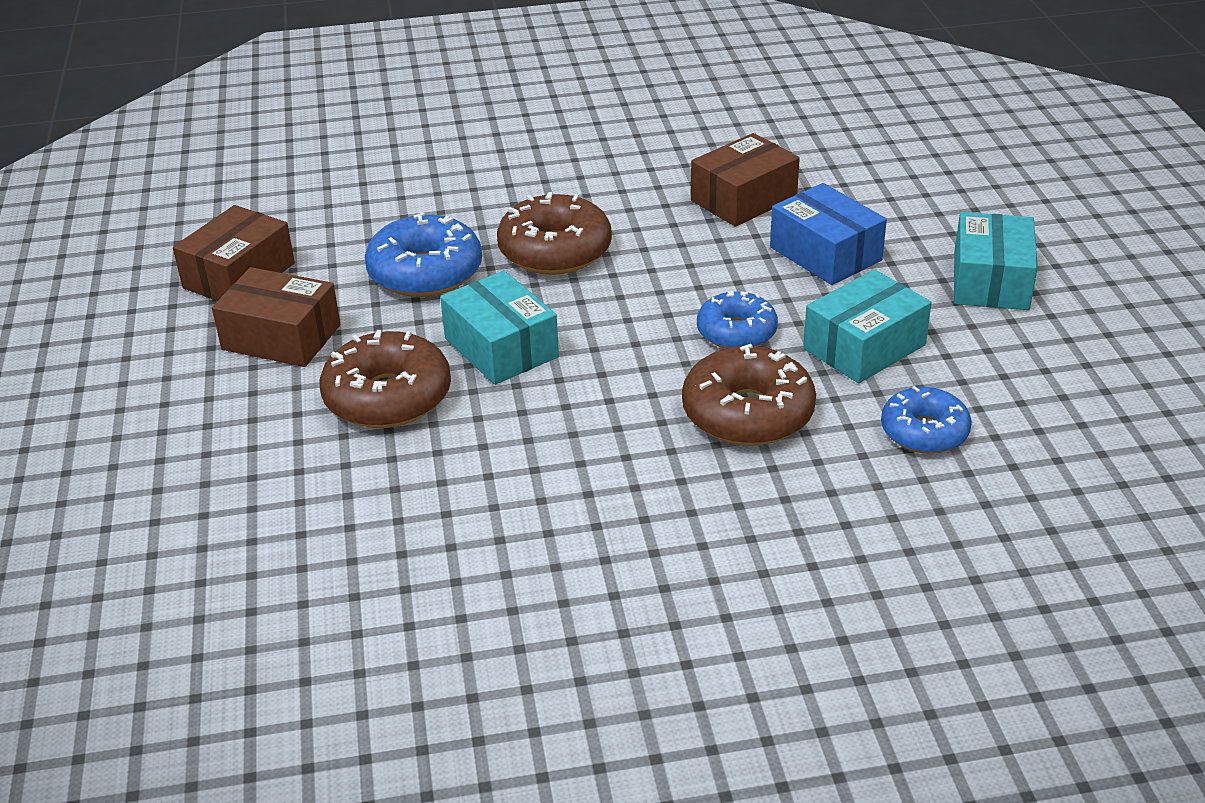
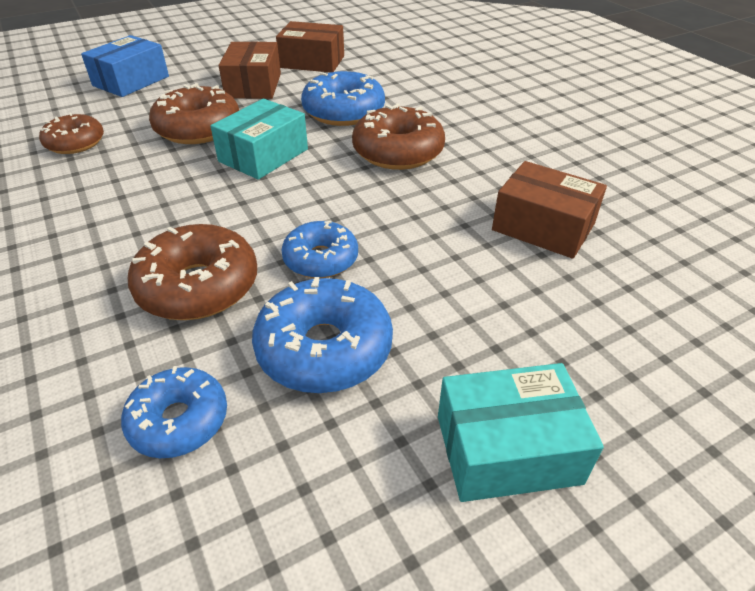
camera: 70 degrees right, 5 degrees up
(352, 516) = (75, 143): none -> brown donut
(825, 254) = (482, 294): blue box -> blue box (131, 81)
(864, 347) = (324, 349): turquoise box -> blue donut

